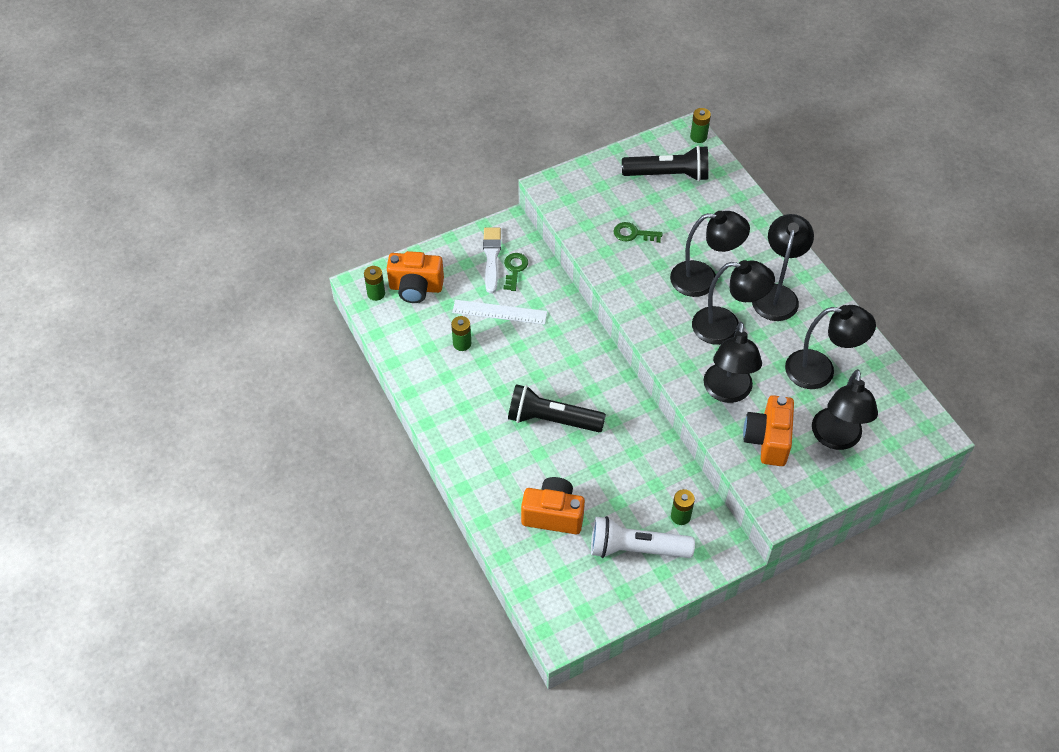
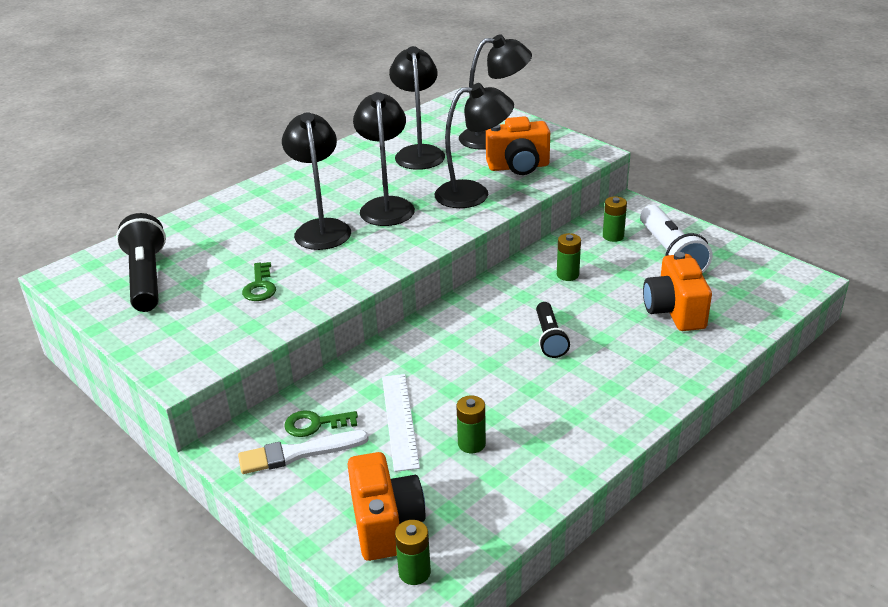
camera: 105 degrees left, 20 degrees down
(552, 420) = (549, 338): black flashlight -> black flashlight, size x0.61
(698, 137) = (72, 267): green battery -> green battery (567, 275)
(776, 294) = (327, 185): black lamp -> none

